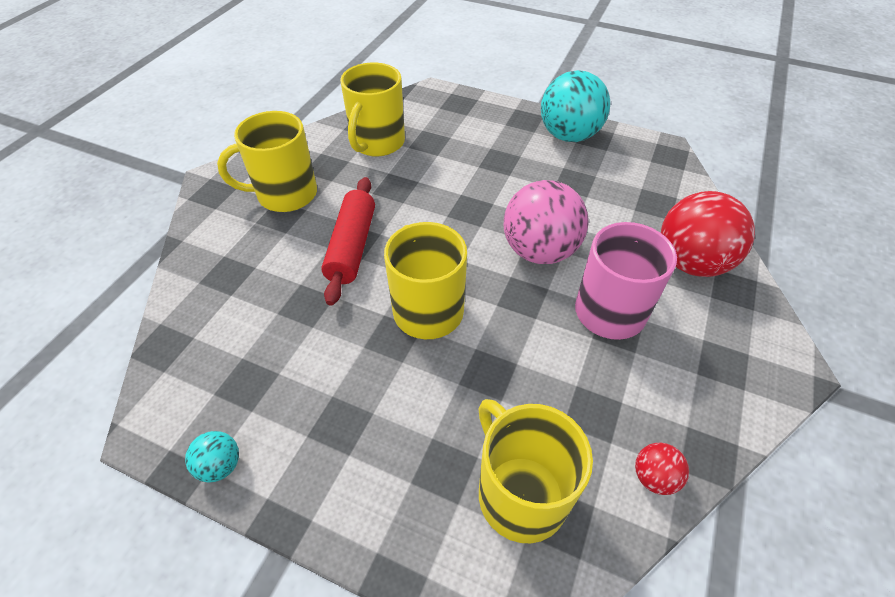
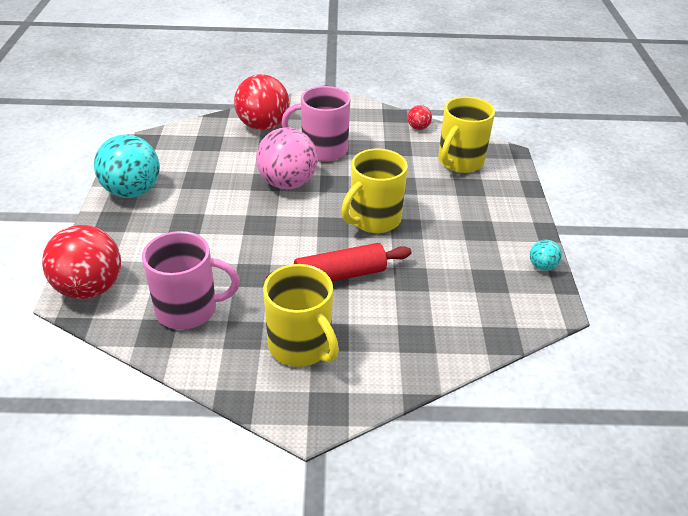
camera: 115 degrees left, 10 degrees down
(377, 143) = (188, 309): yellow mug -> pink mug
(437, 100) = (90, 288): none -> red ball

